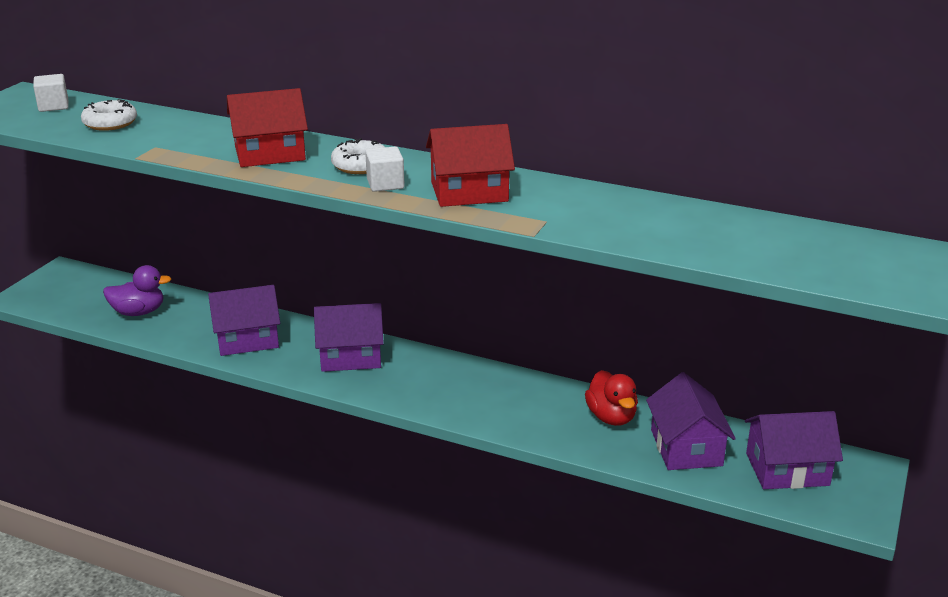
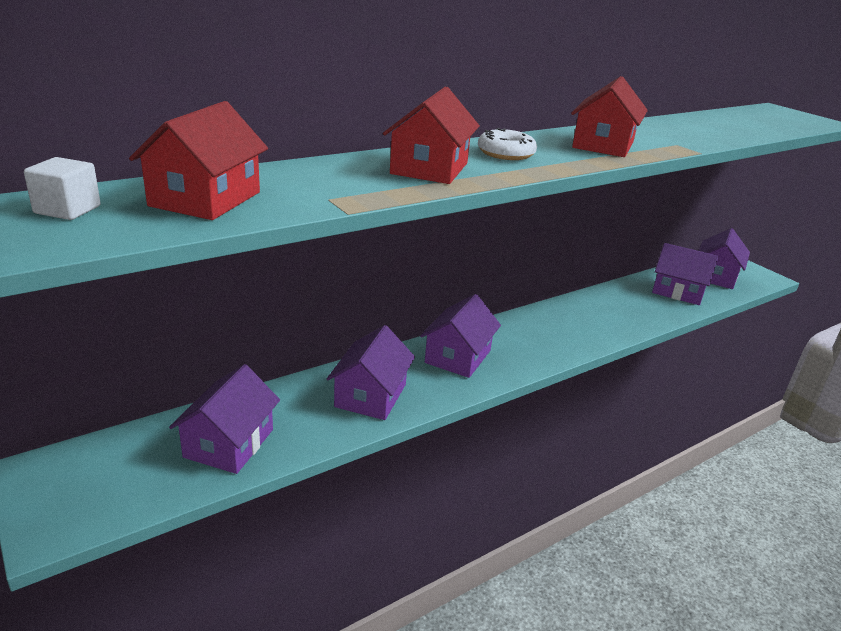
camera: 60 degrees left, 0 degrees up
(110, 123) = (205, 199): white donut -> red house
(139, 312) = (229, 443): purple duck -> purple house
(385, 184) = (558, 158): white cube -> none
(611, 417) = (628, 298): red duck -> none

